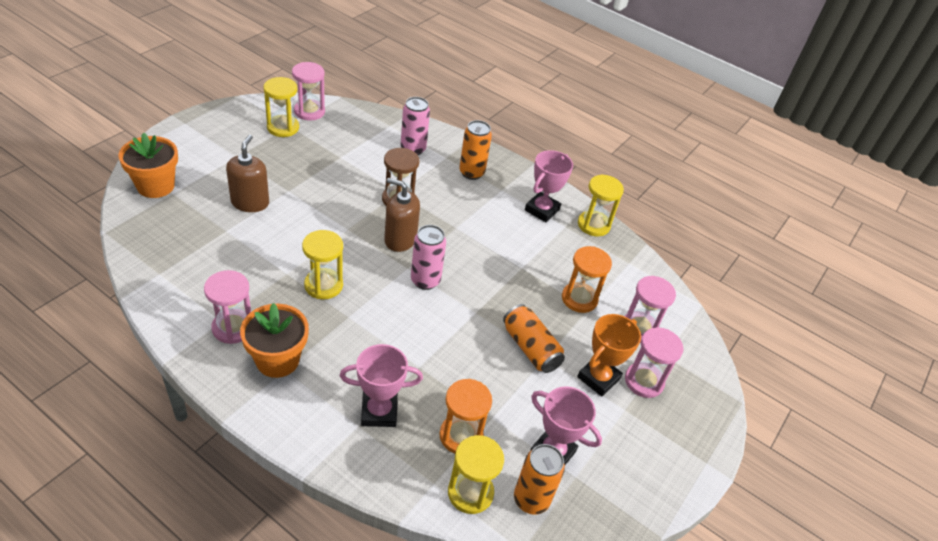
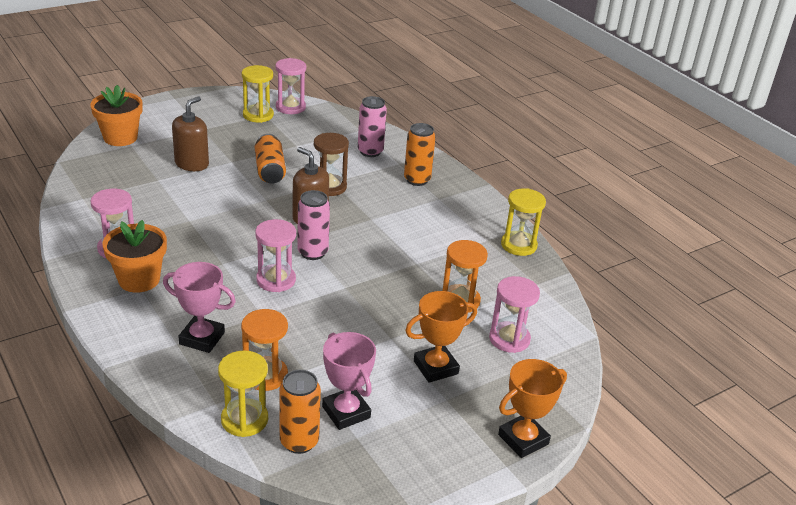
camera: 25 degrees right, 10 degrees down
(323, 285) = (216, 236): yellow hourglass -> none
(530, 348) = (381, 327): orange can -> orange can (270, 170)
(542, 210) = (470, 222): pink trophy -> none
(644, 381) = (483, 382): pink hourglass -> pink hourglass (276, 280)
(704, 430) = (523, 439): none -> orange trophy

